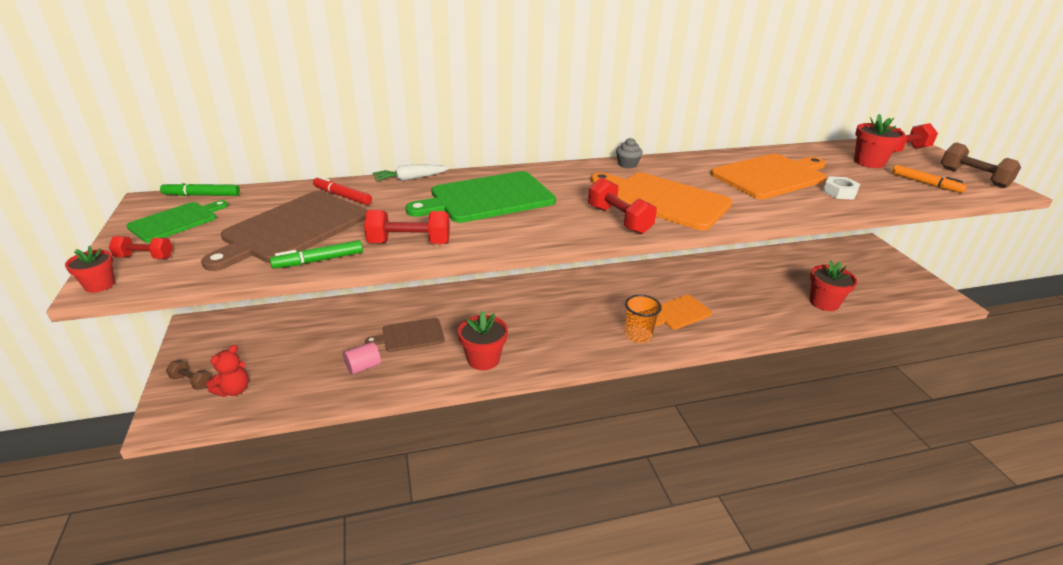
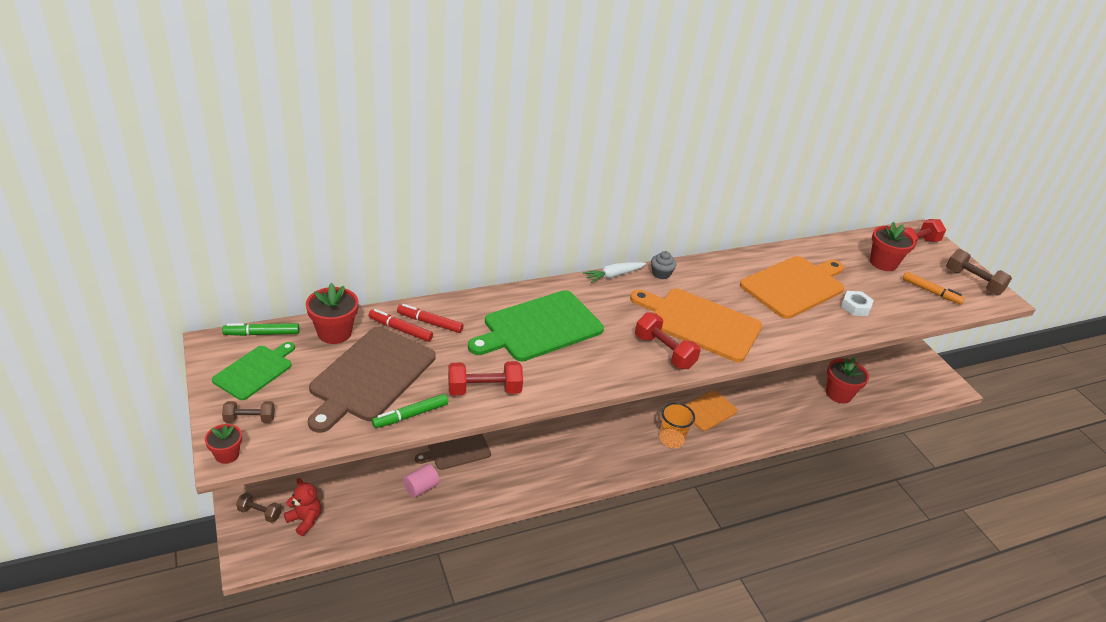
camera: 10 degrees left, 5 degrees up
(145, 257) = (250, 419): red dumbbell -> brown dumbbell
(234, 390) = (305, 520): red teddy bear -> red teddy bear turned 75 degrees counterclockwise
(375, 192) = (430, 322): none -> red marker
(411, 178) = (458, 302): white carrot -> white carrot (614, 275)
(483, 359) = (532, 473): red flower pot -> red flower pot (334, 333)

